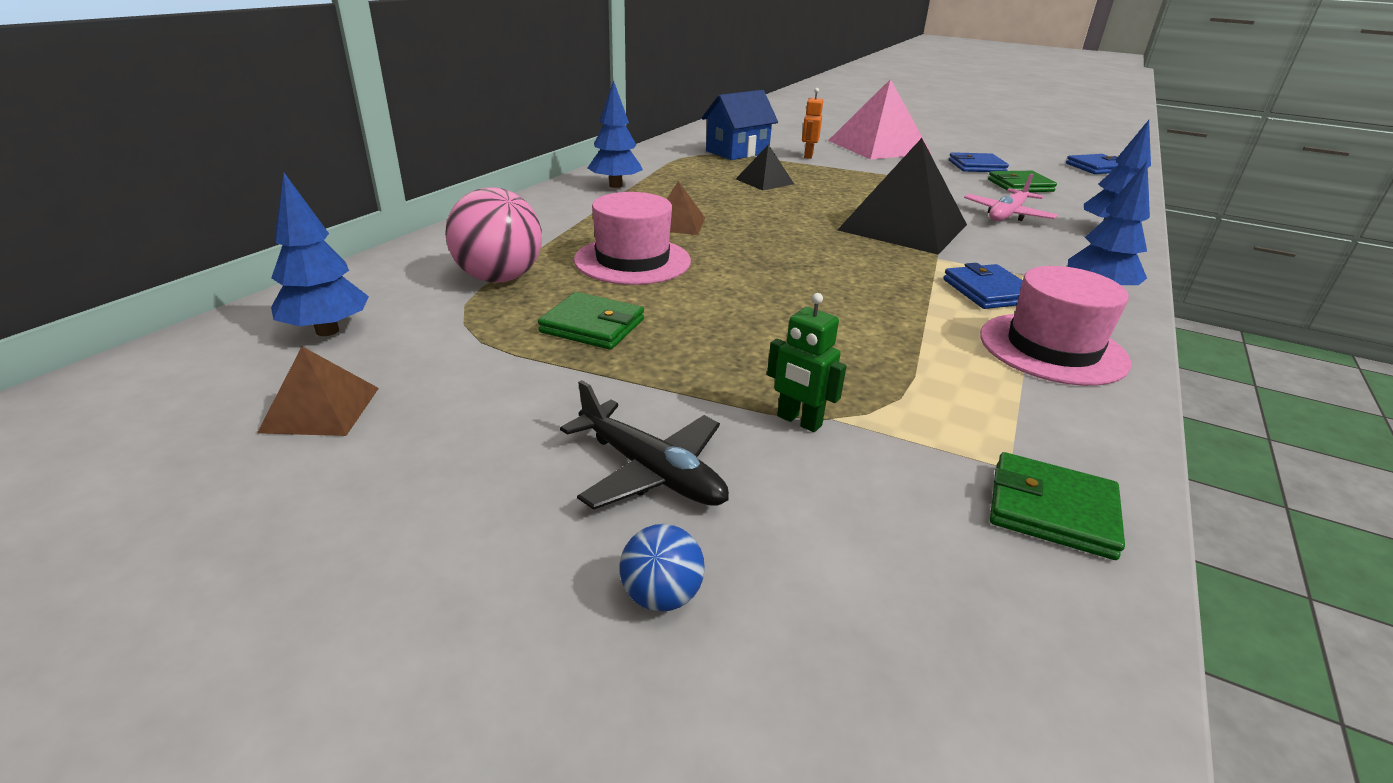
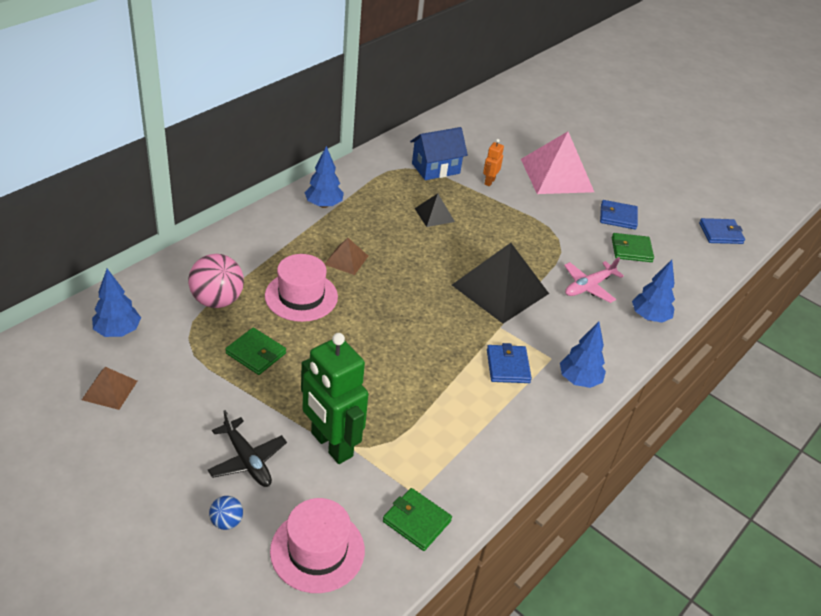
camera: 10 degrees right, 10 degrees up
(799, 421) = (331, 445): green robot -> green robot, size x2.22
(1052, 348) = (506, 422): pink hat -> pink hat (317, 550)

